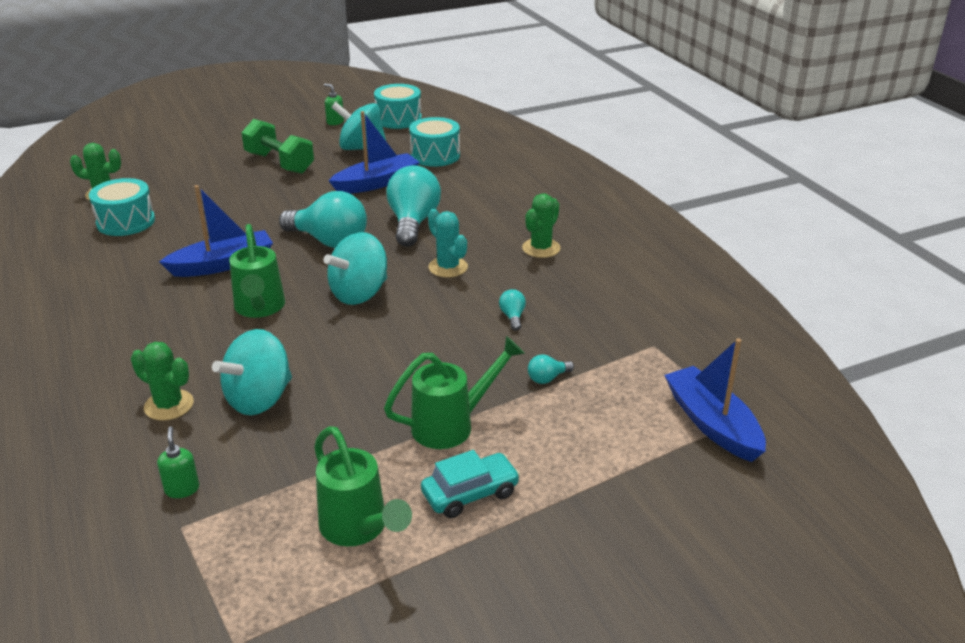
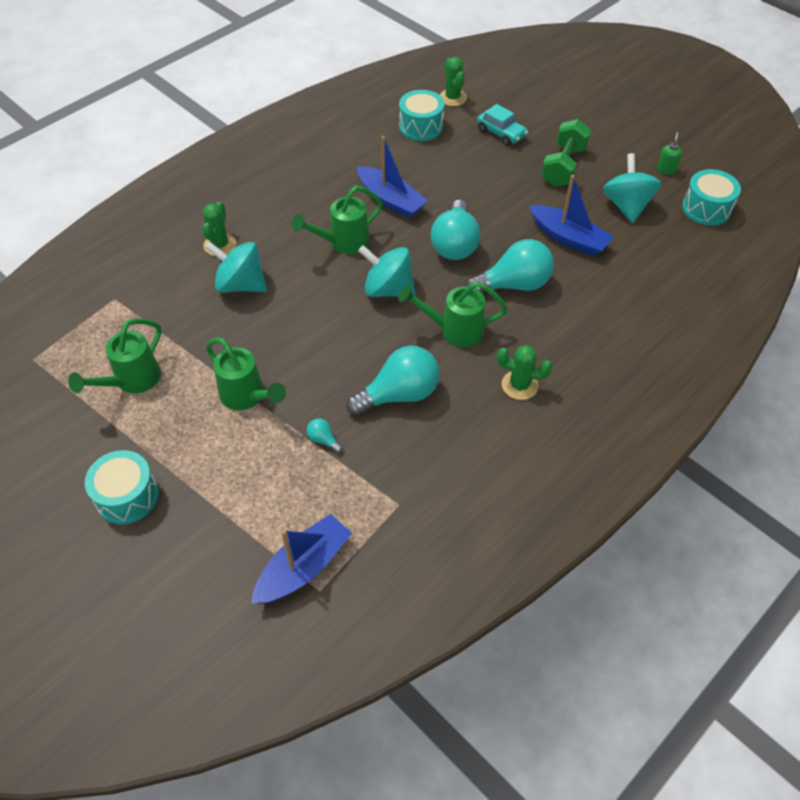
camera: 70 degrees right, 20 degrees up
(182, 489) = (146, 285): green soap dispenser -> none
(435, 155) = (649, 259): turquoise drum -> turquoise drum (127, 496)
(448, 267) = (453, 330): turquoise cactus -> green watering can
(470, 494) = (178, 429): turquoise car -> turquoise car (501, 133)
(512, 317) = (399, 394): turquoise light bulb -> turquoise light bulb, size x2.37

